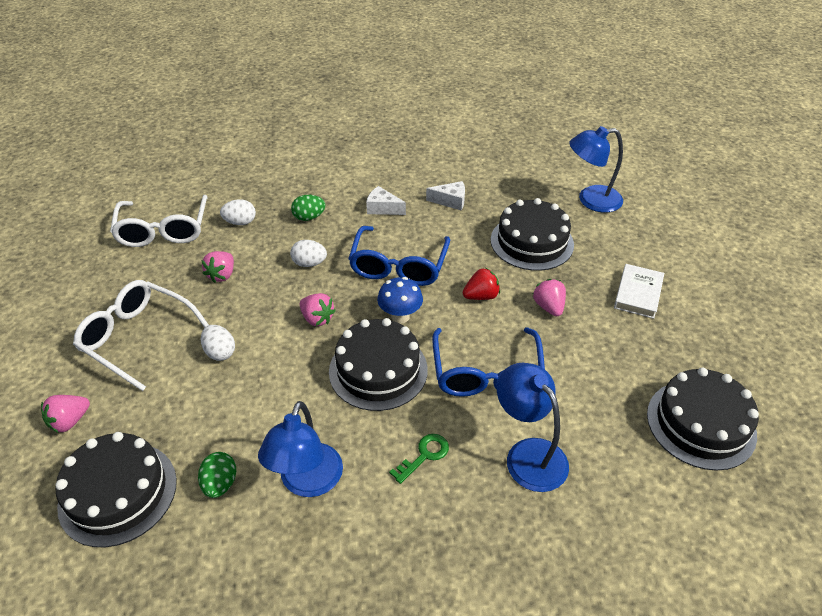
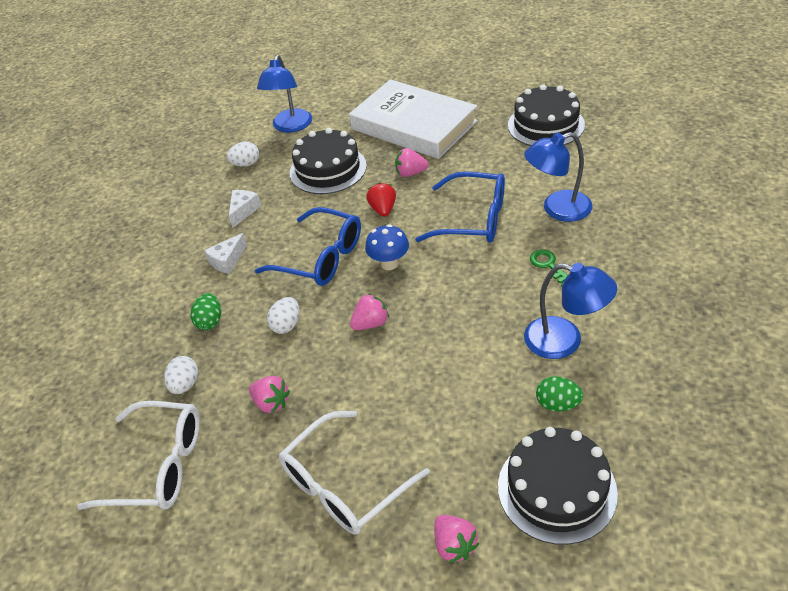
camera: 70 degrees left, 0 degrees up
(220, 352) = (391, 404): white egg -> white egg (246, 164)
(378, 370) = (450, 285): black cake -> none
(638, 294) = (413, 125): white book -> white book, size x2.20

